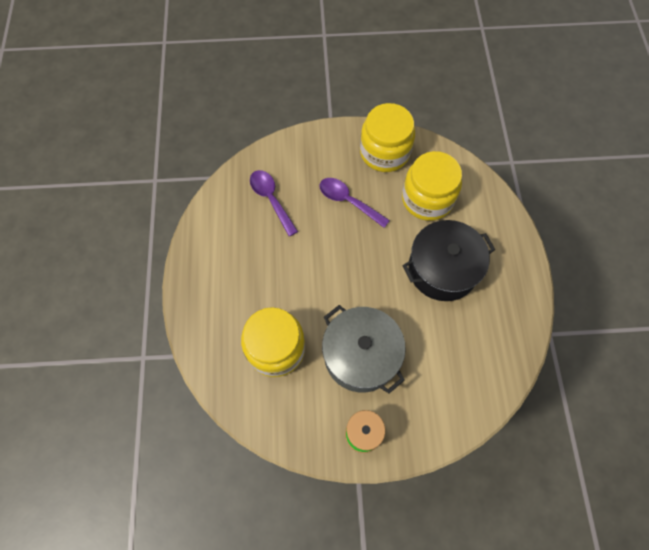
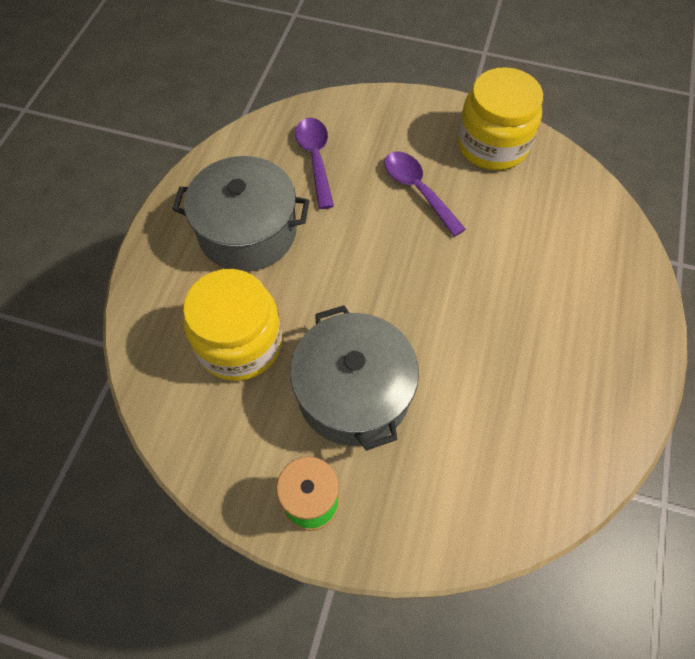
camera: 20 degrees right, 5 degrees down
(247, 268) = (247, 231): none -> grey pot
(427, 199) = (530, 219): yellow jar -> none
(442, 269) = (518, 316): black pot -> none

